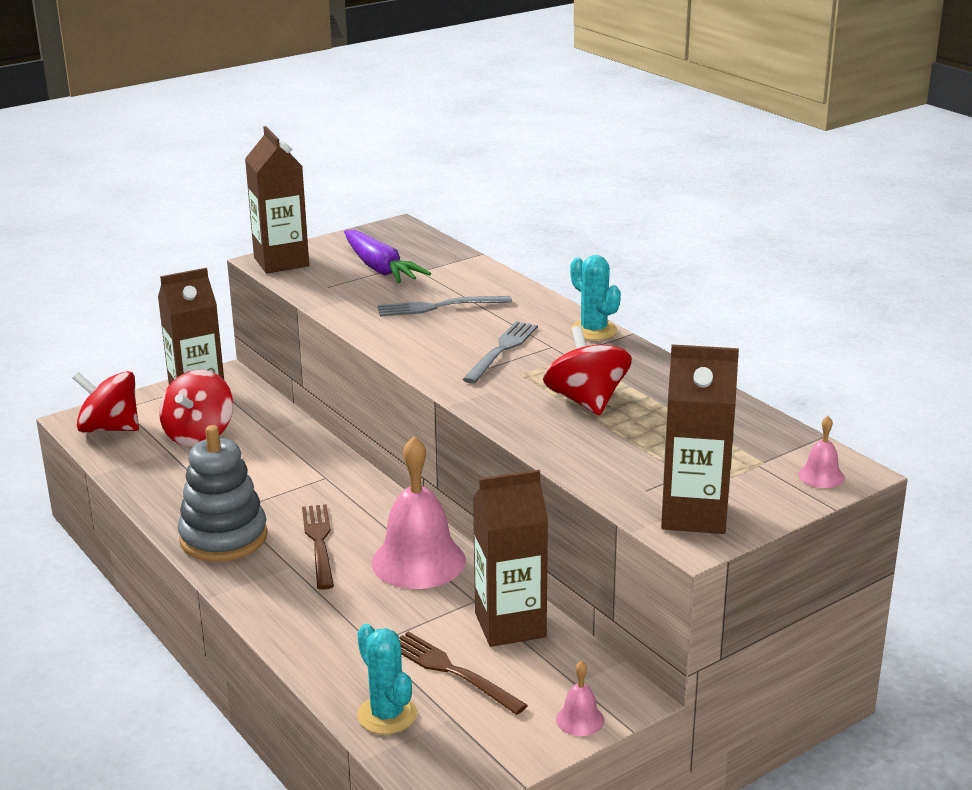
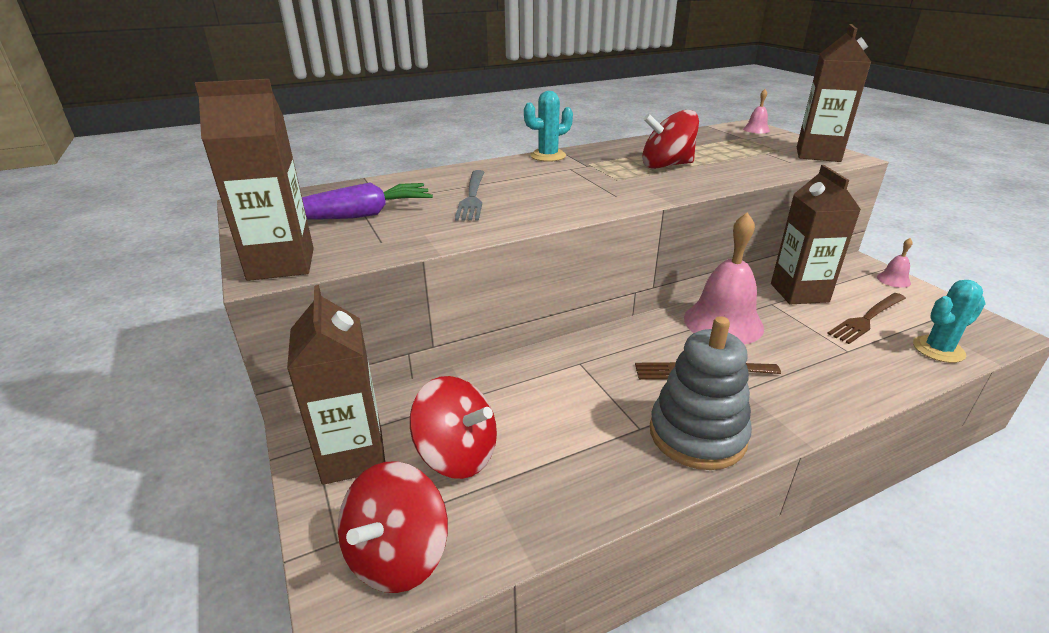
camera: 80 degrees left, 5 degrees up
(502, 350) = (573, 182): grey fork -> none

